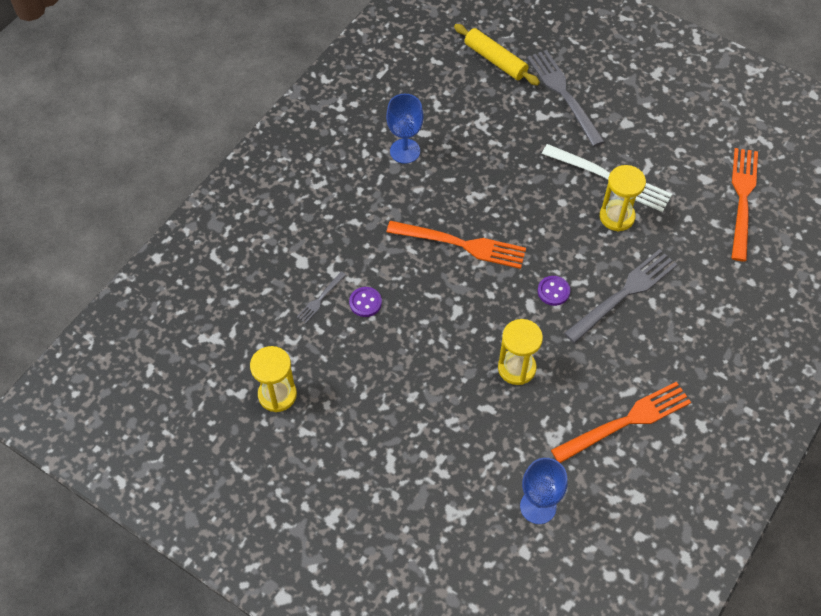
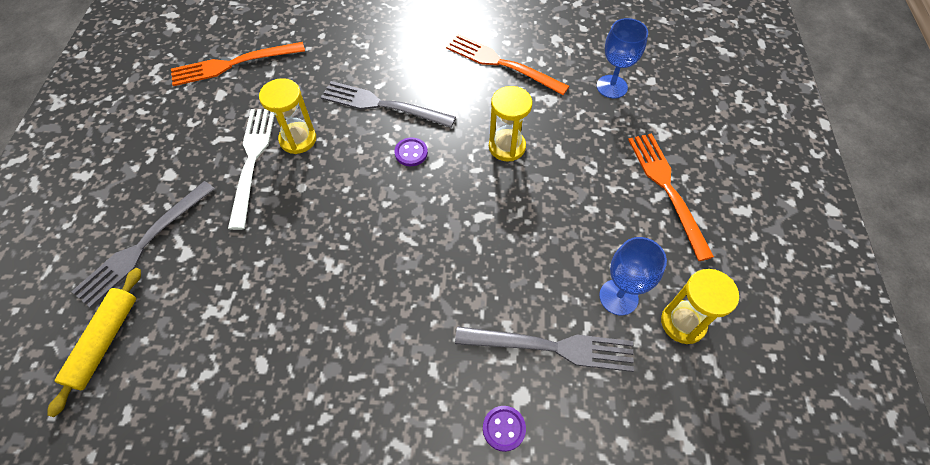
camera: 120 degrees left, 0 degrees up
(320, 299) = (553, 347): grey fork -> grey fork, size x2.12
(365, 302) = (526, 300): purple button -> purple button (504, 428)
(405, 151) = (300, 371): blue goblet -> blue goblet (618, 297)
(463, 244) = (401, 247): orange fork -> orange fork (666, 188)

